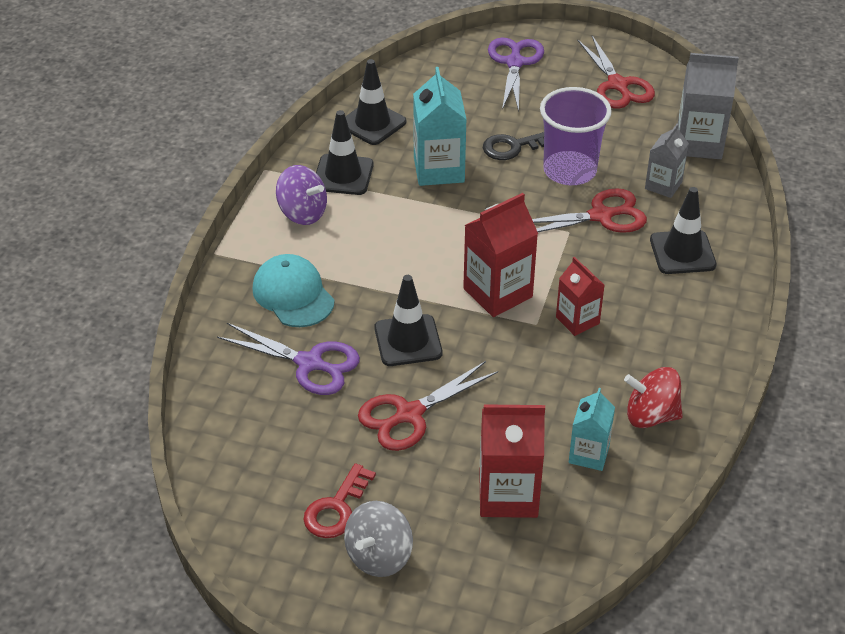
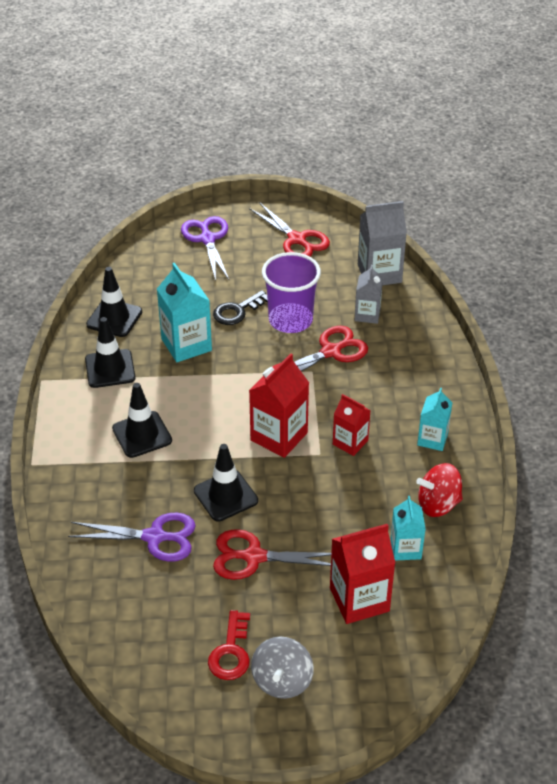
camera: 20 degrees left, 0 degrees up
(293, 294) = (114, 482): turquoise cap -> none
(302, 213) = (91, 410): purple spinning top -> none
(409, 414) = (254, 557): red scissors -> red scissors turned 60 degrees clockwise
(678, 341) = (432, 439): none -> turquoise carton
(682, 252) = (405, 366): black traffic cone -> black traffic cone (142, 434)

